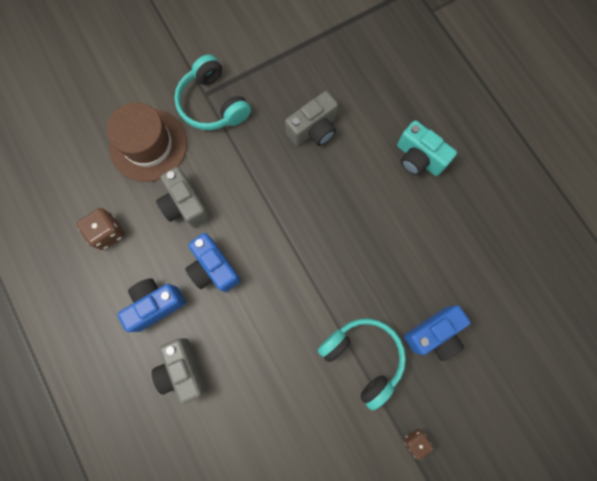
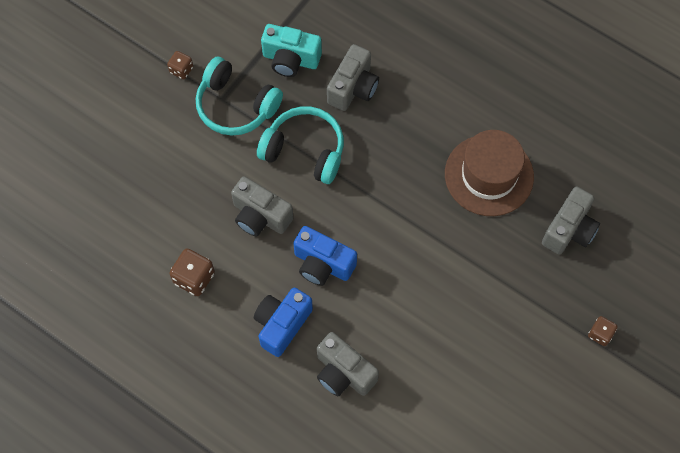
camera: 25 degrees left, 10 degrees down
(148, 145) = (189, 174): brown hat -> brown hat (489, 175)
(186, 56) = (181, 70): none -> brown dice
(363, 357) = (513, 281): turquoise headphones -> turquoise headphones (304, 150)
(418, 158) = (472, 72): turquoise camera -> turquoise camera (290, 59)
(433, 334) = (569, 230): blue camera -> grey camera

